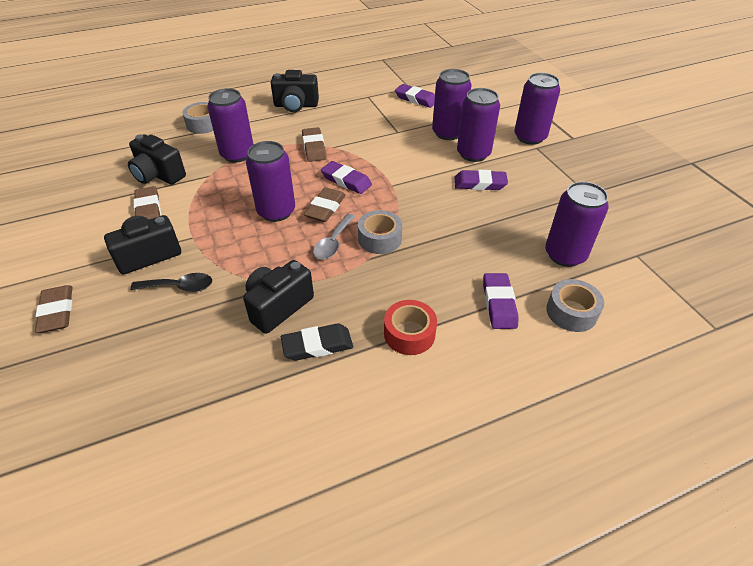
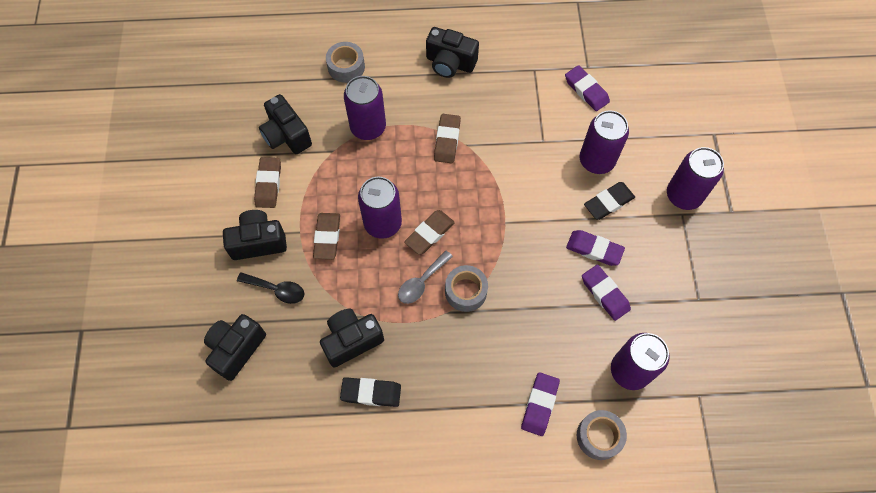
camera: 20 degrees right, 20 degrees up
(57, 312) = (177, 284): brown eraser -> brown eraser (327, 237)
(144, 350) = (236, 349): none -> black camera
(346, 181) = (462, 201): purple eraser -> purple eraser (605, 294)
(409, 334) = (449, 408): red tape -> none
(473, 154) = (608, 202): purple can -> black eraser

